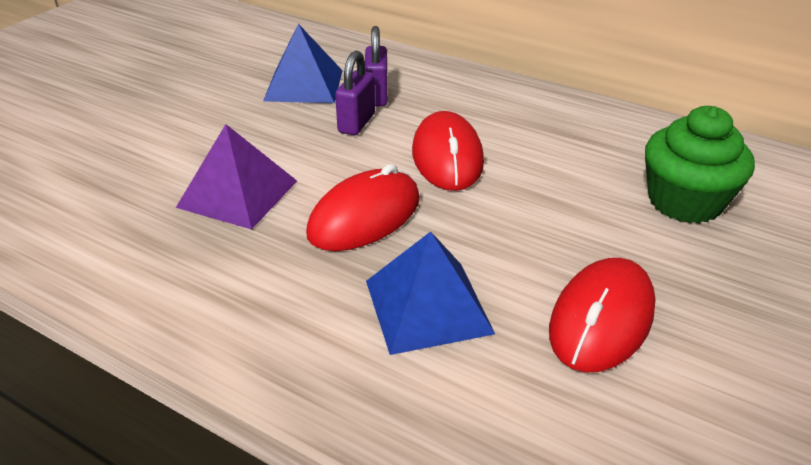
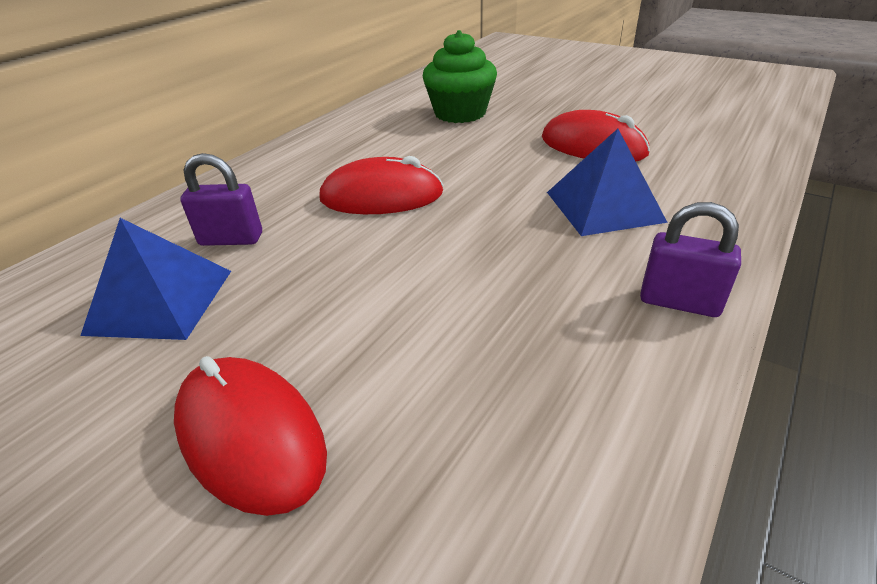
camera: 85 degrees left, 0 degrees up
(237, 194) = (436, 337): purple pyramid -> none
(356, 123) = (292, 251): purple padlock -> purple padlock (679, 302)
(364, 216) = (482, 240): red mouse -> red mouse (250, 436)

